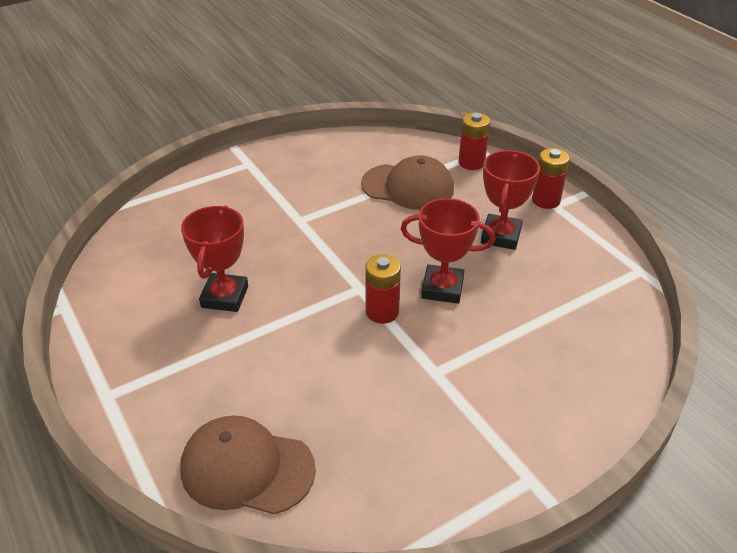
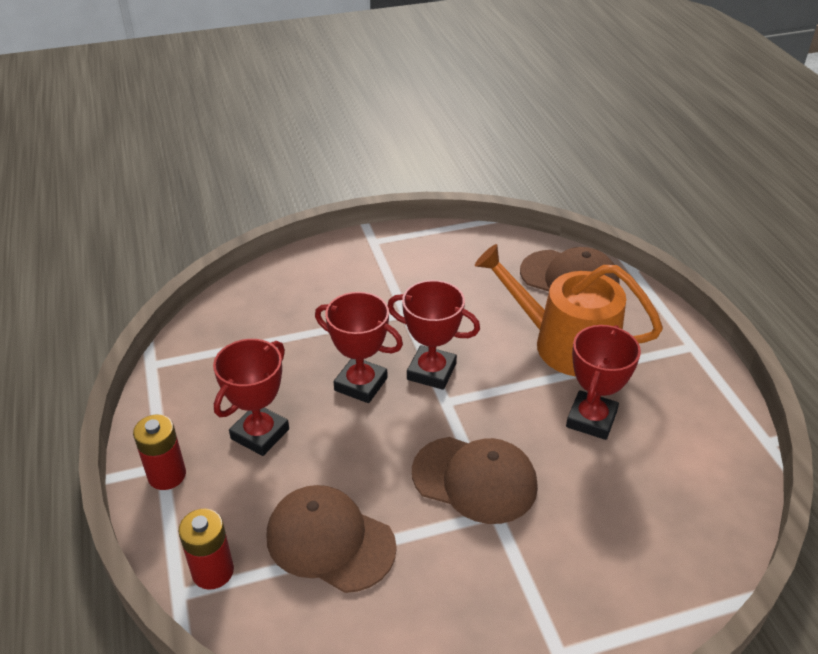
camera: 165 degrees left, 0 degrees up
(250, 369) = (565, 344): none -> orange watering can
(319, 236) = (475, 479): none -> brown cap
(382, 312) = (431, 372): red battery -> red trophy

